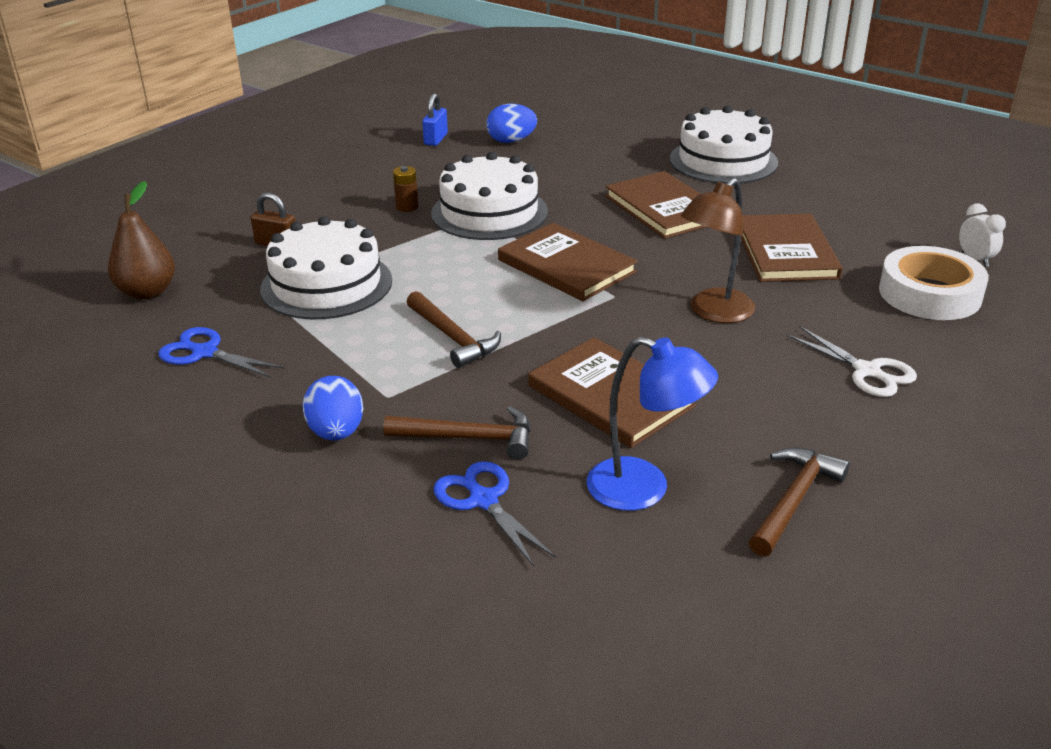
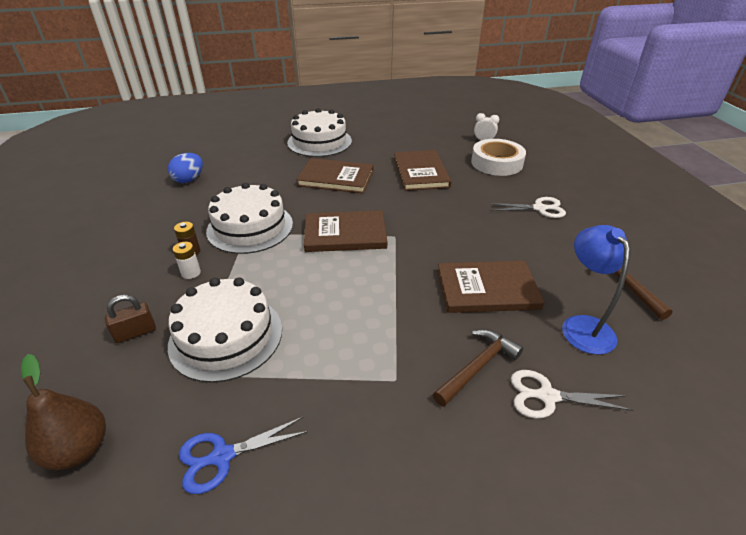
camera: 50 degrees left, 5 degrees up
(336, 432) = (412, 430): blue egg -> none
(379, 224) = (191, 273): none -> white battery
(436, 139) = (135, 200): blue padlock -> none
(453, 337) = (363, 314): brown hammer -> none
(483, 500) = (547, 396): blue scissors -> white scissors
(644, 489) = (582, 326): blue lamp -> blue lamp turned 75 degrees counterclockwise
(714, 312) = (447, 217): brown lamp -> none
(786, 252) = (421, 172): brown book -> brown book turned 45 degrees clockwise

